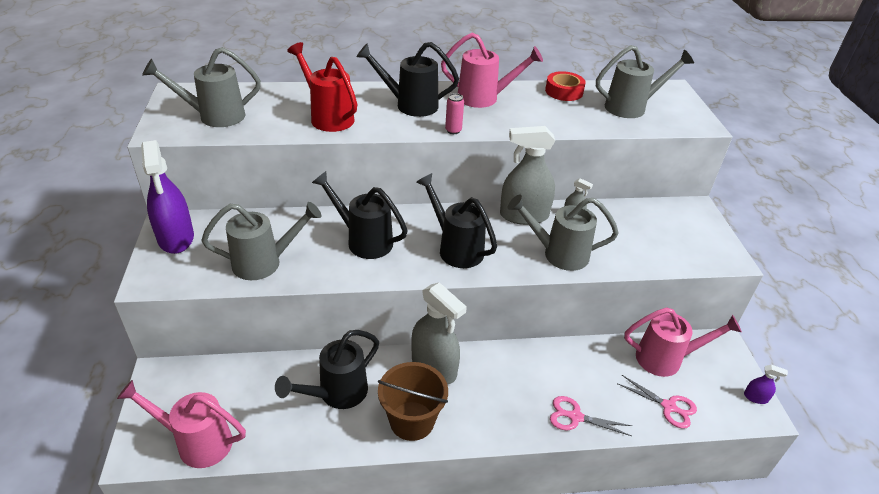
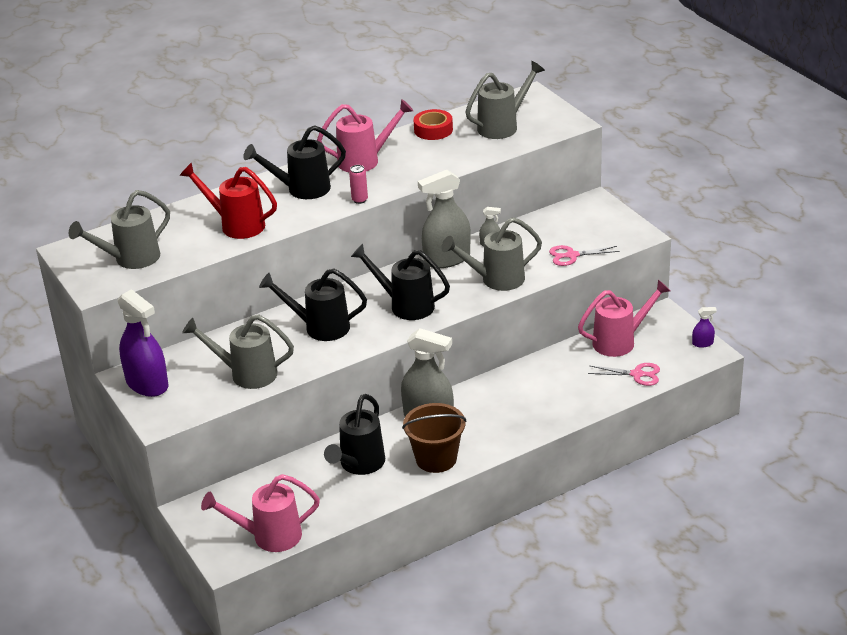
camera: 20 degrees left, 5 degrees down
(264, 263) = (247, 374): grey watering can -> grey watering can turned 135 degrees counterclockwise
(575, 417) = (566, 408): pink scissors -> pink scissors (572, 255)

